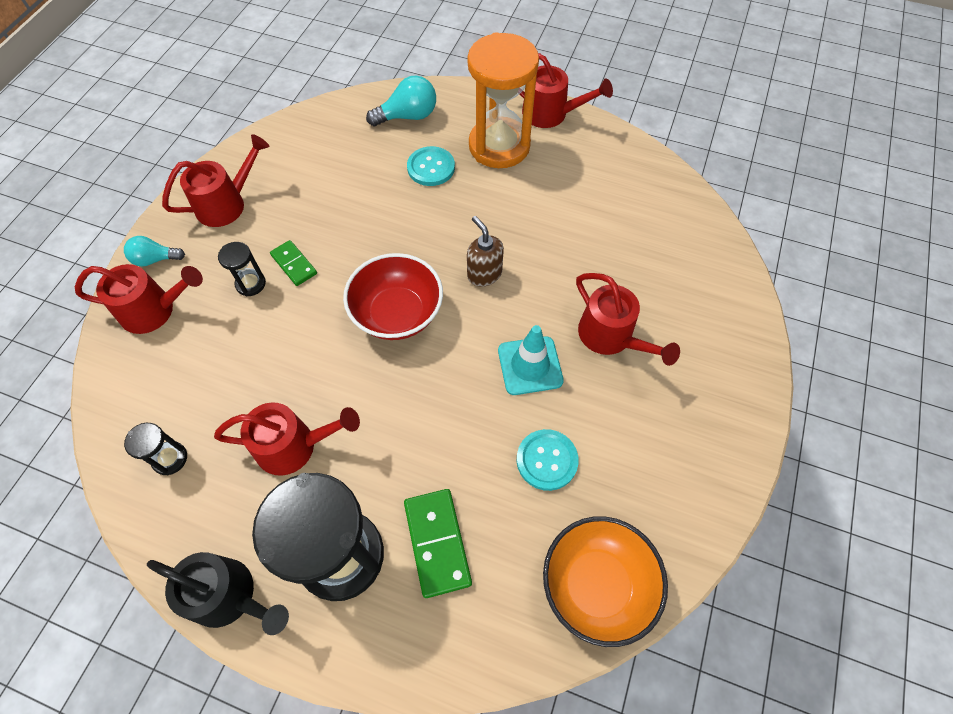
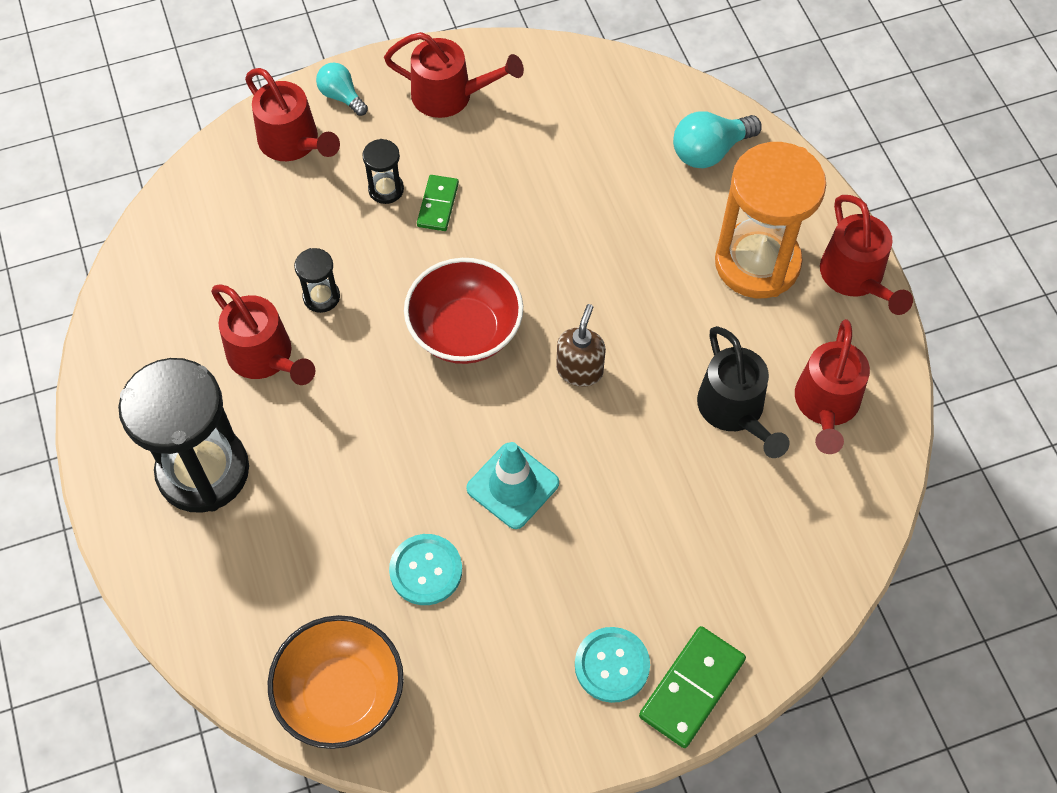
camera: 50 degrees right, 0 degrees up
(170, 458) = (177, 277): black hourglass -> black hourglass (321, 297)
(231, 596) = (108, 419): black watering can -> black watering can (735, 411)
(408, 116) = (710, 151): turquoise light bulb -> turquoise light bulb turned 120 degrees clockwise
(431, 167) = (664, 224): turquoise button -> turquoise button (612, 665)
(437, 542) = (274, 537): green domino -> green domino (692, 688)
(611, 337) = (612, 537): red watering can -> red watering can (826, 406)

